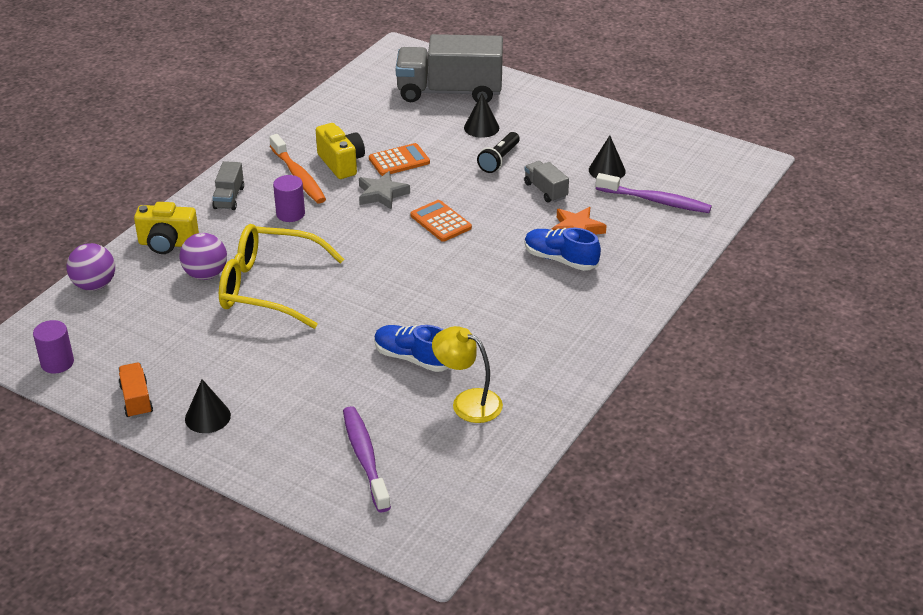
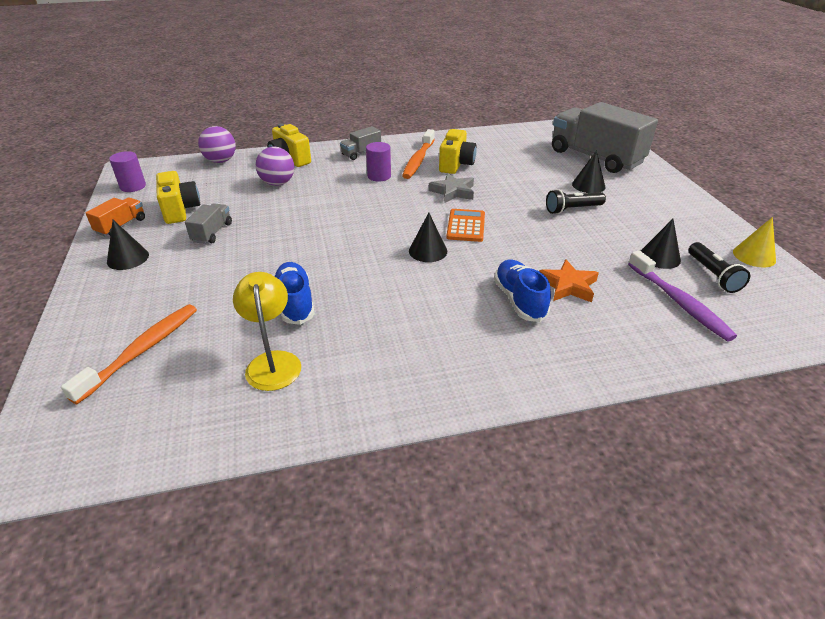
camera: 45 degrees right, 0 degrees up
(163, 353) = (180, 210): none -> yellow camera
(268, 287) = (295, 207): yellow glasses -> none
(365, 457) = (142, 350): purple toothbrush -> orange toothbrush
(399, 161) = (496, 179): orange calculator -> none
(444, 260) = (428, 251): none -> black cone
(545, 190) = (581, 245): grey truck -> grey truck (212, 233)
(653, 167) = (713, 275): none -> black flashlight
(662, 135) = (754, 256): none -> yellow cone

